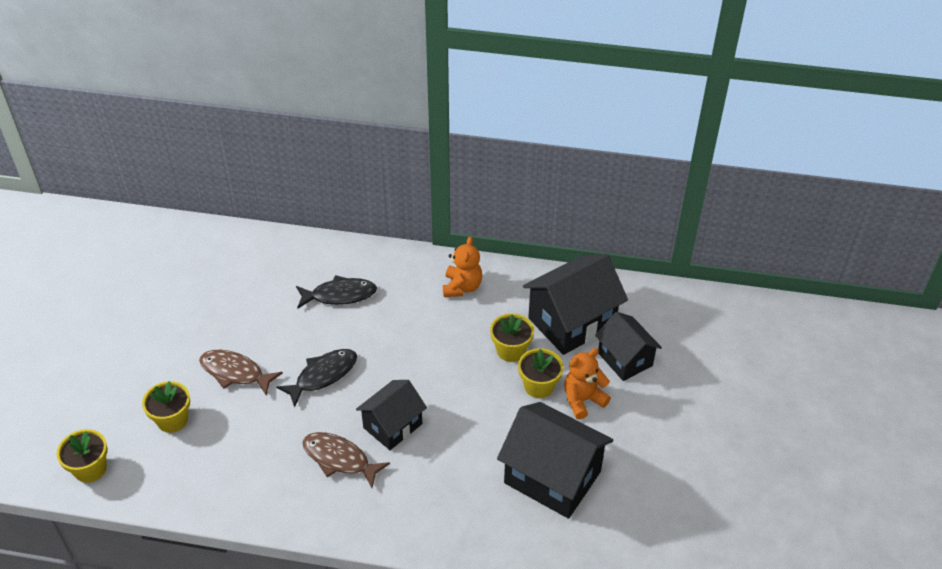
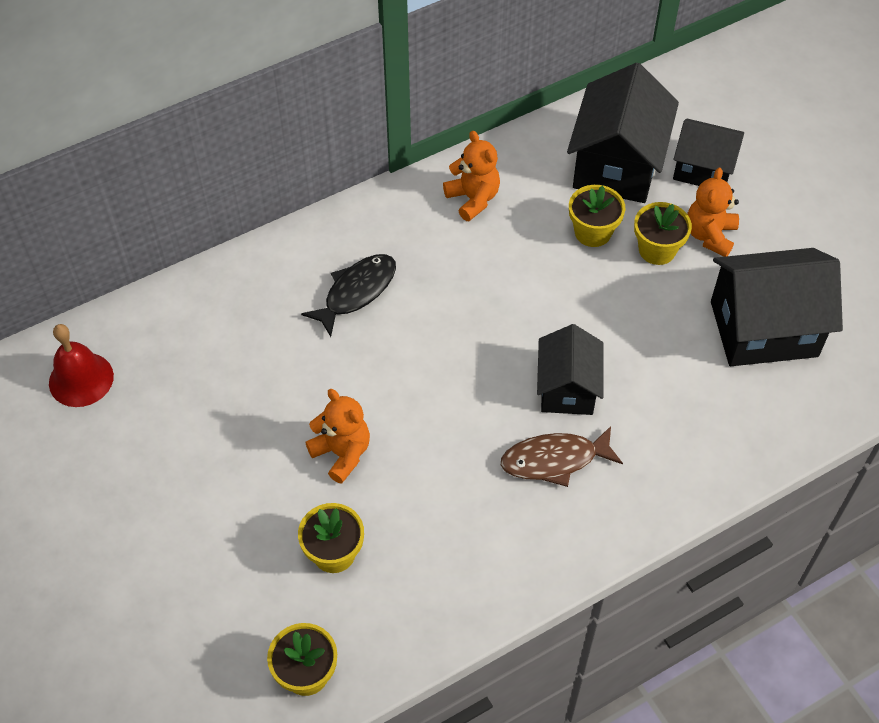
camera: 40 degrees left, 10 degrees up
(159, 248) = (81, 379): none -> red bell
(235, 373) = (342, 453): brown fish -> orange teddy bear
(323, 376) = (439, 389): black fish -> none

